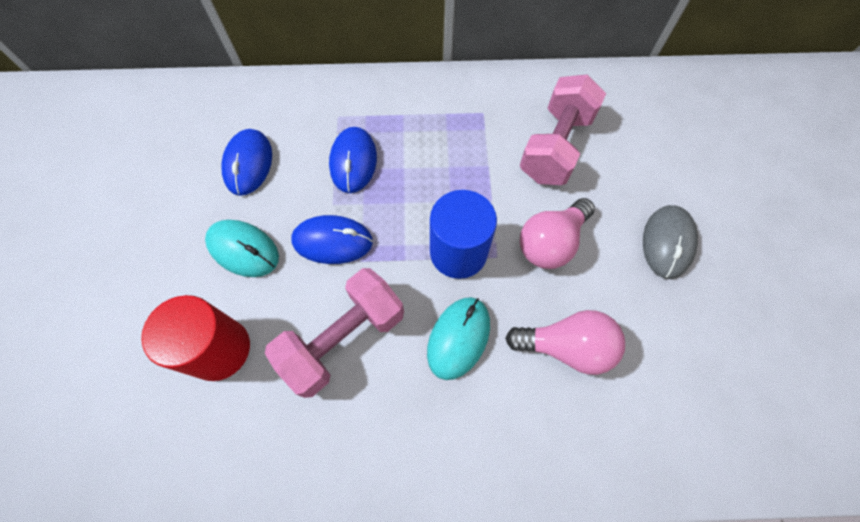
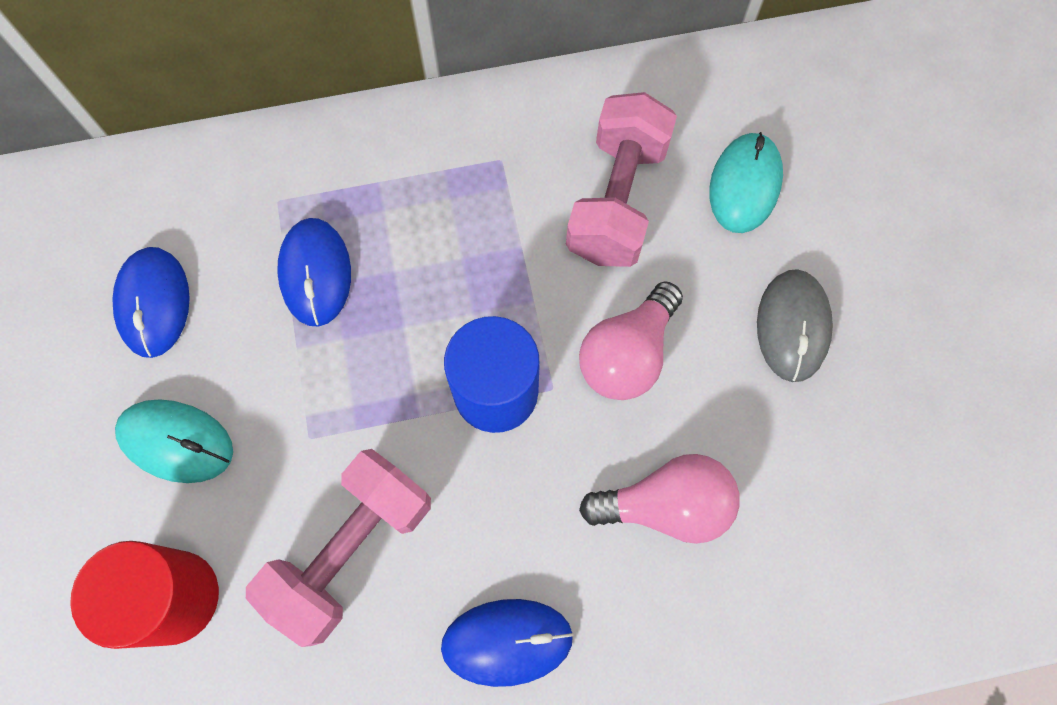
camera: 10 degrees left, 5 degrees up
(332, 241) = (308, 406): blue mouse -> blue mouse (507, 642)
(458, 338) = (514, 519): turquoise mouse -> turquoise mouse (744, 185)

